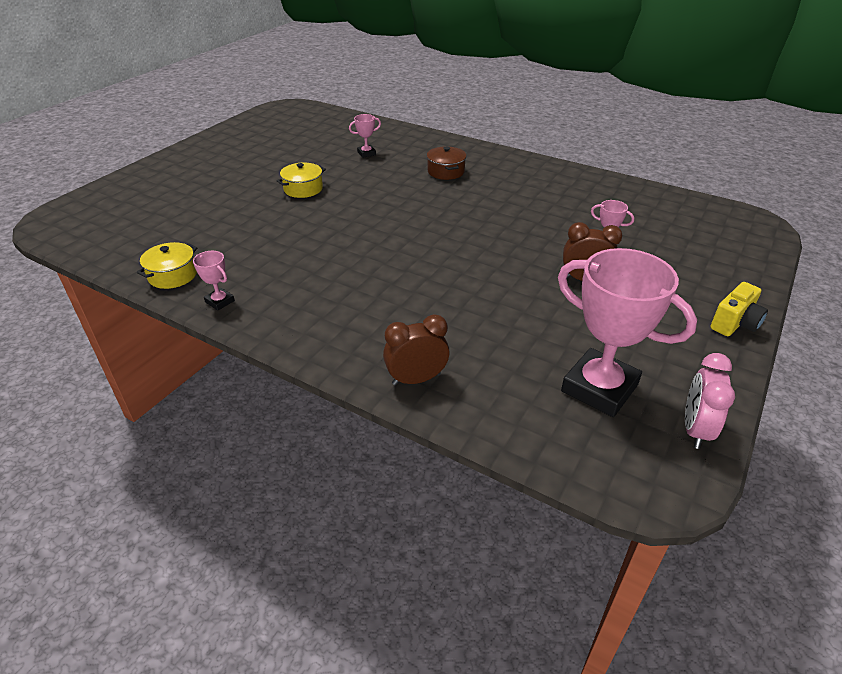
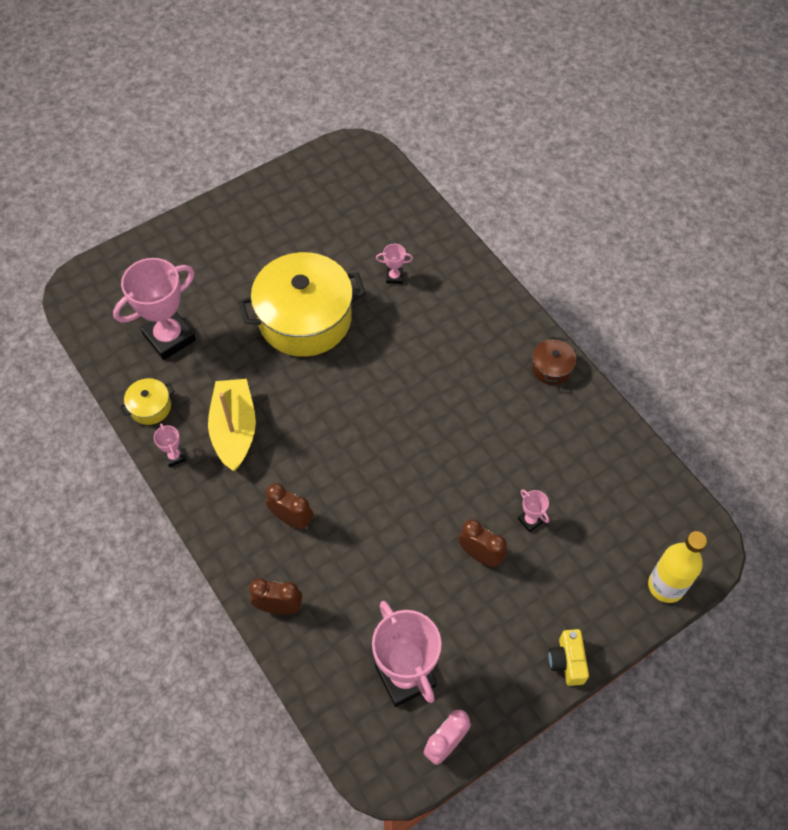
camera: 25 degrees right, 20 degrees up
(171, 228) = (169, 337): none -> pink trophy
(277, 267) = (234, 430): none -> yellow boat
(303, 189) = (305, 319): yellow pot -> yellow pot, size x2.34
(381, 309) = (292, 519): none -> brown clock
(446, 171) = (455, 341): brown pot -> brown pot (551, 368)
(735, 323) = (567, 662): yellow camera -> yellow camera turned 105 degrees clockwise
(753, 252) = (666, 586): none -> yellow bottle

